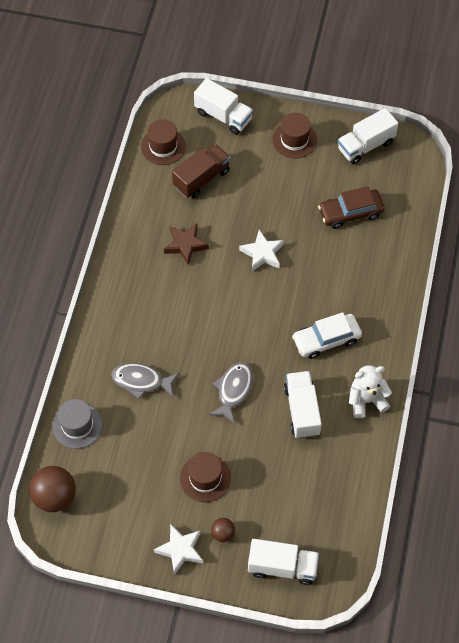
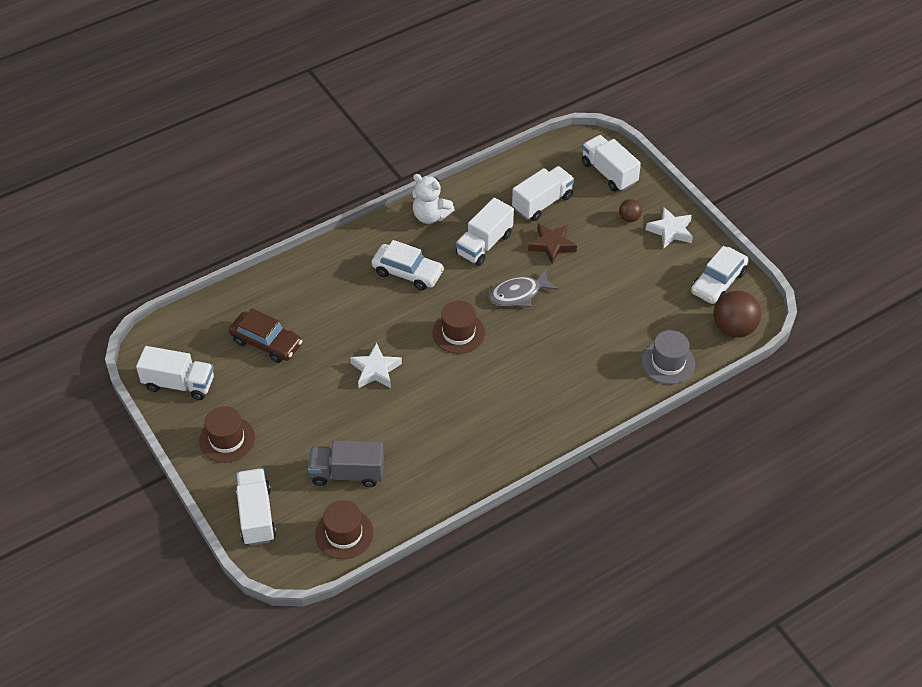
camera: 135 degrees left, 10 degrees down
(101, 531) = (718, 282): none -> white car
(141, 381) = (583, 354): grey fish -> none
(185, 245) = (429, 428): brown star -> brown star (552, 245)
(201, 179) = (347, 473): brown truck -> grey truck
(205, 478) = (605, 257): brown hat -> brown hat (458, 333)
(301, 487) = (542, 203): none -> white truck

